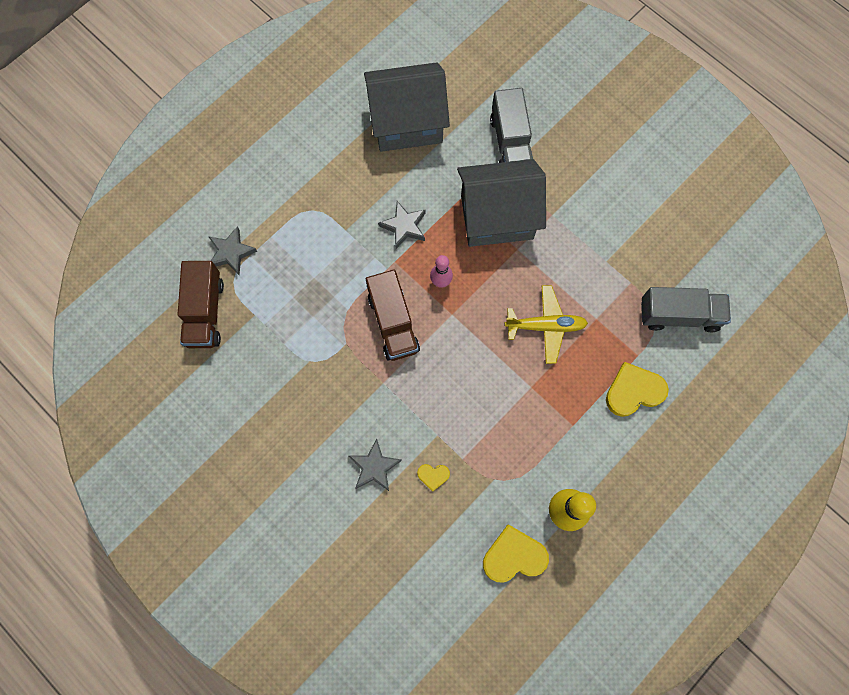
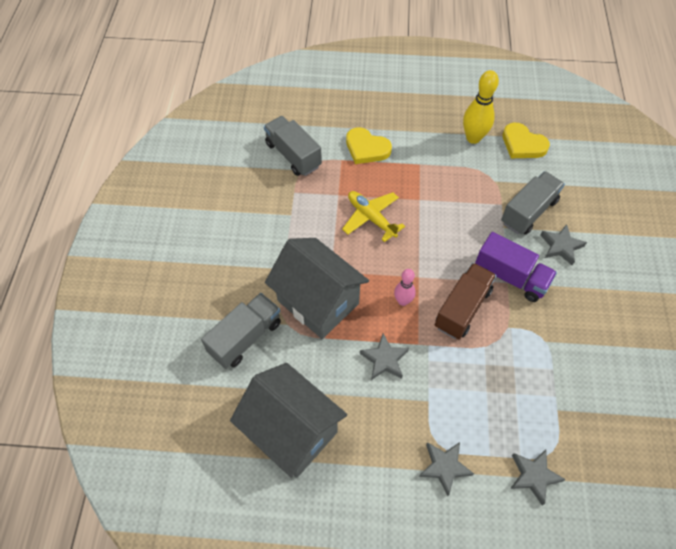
camera: 130 degrees left, 15 degrees down
(205, 312) = (595, 450): brown truck -> none
(292, 200) = (444, 467): none -> grey star
(385, 391) = (510, 277): none -> purple truck
(433, 476) = (528, 212): yellow heart -> grey truck

